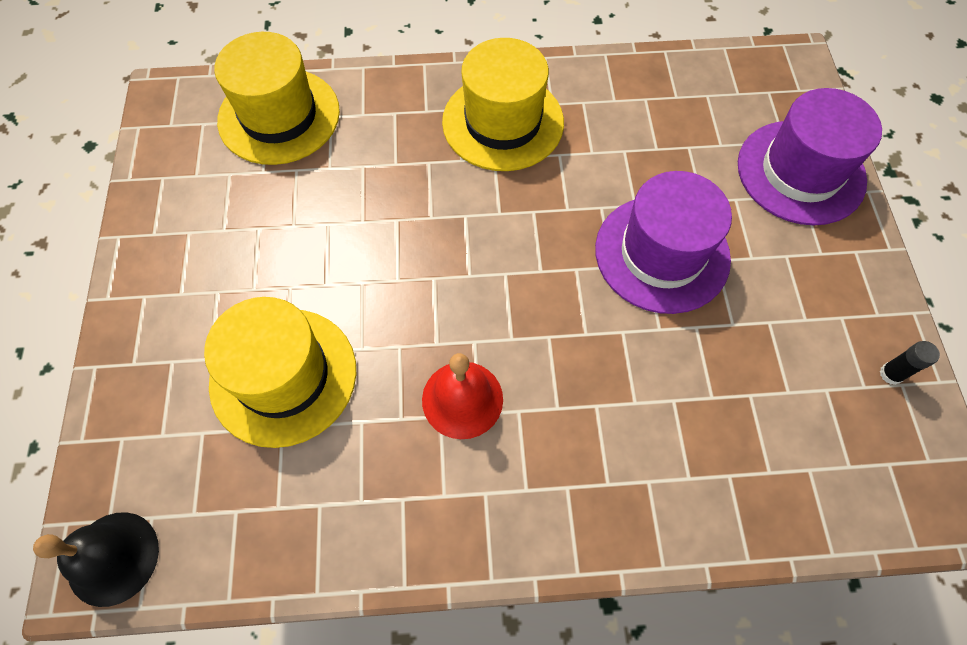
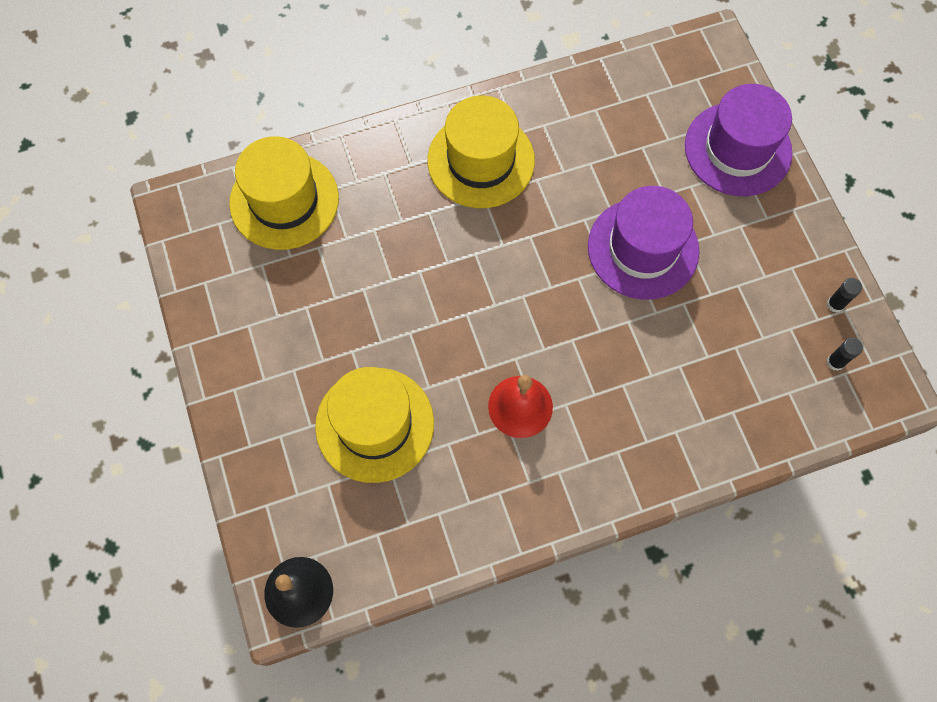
camera: 15 degrees left, 5 degrees up
(879, 446) = (835, 362): none -> black glue stick

